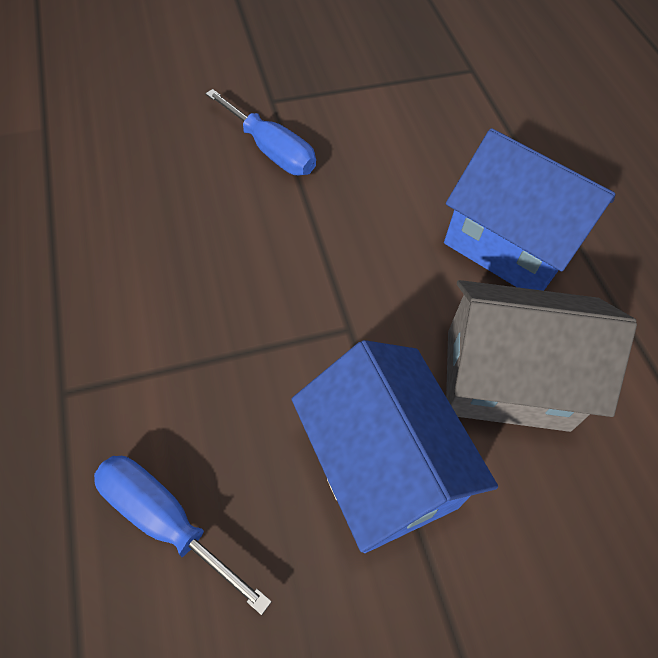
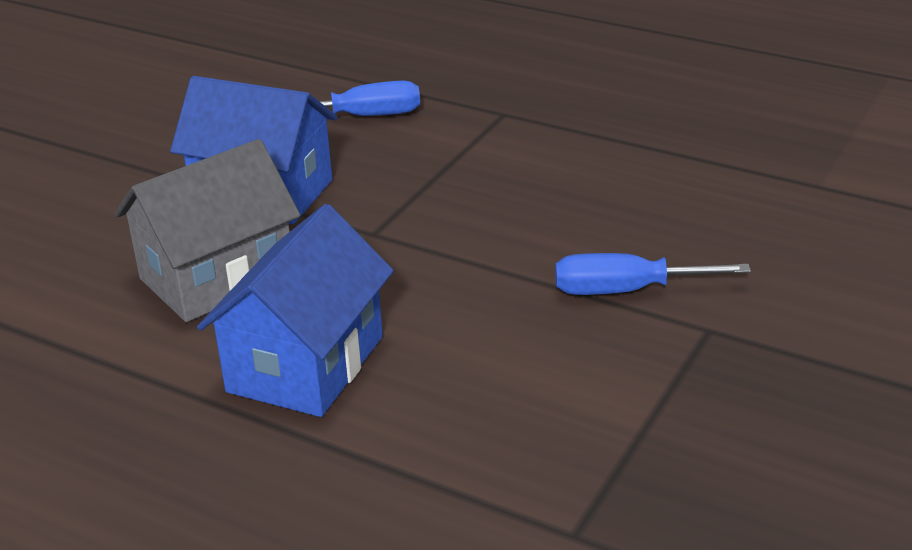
camera: 140 degrees right, 25 degrees down
(509, 245) = (306, 364): blue house -> blue house turned 60 degrees counterclockwise

